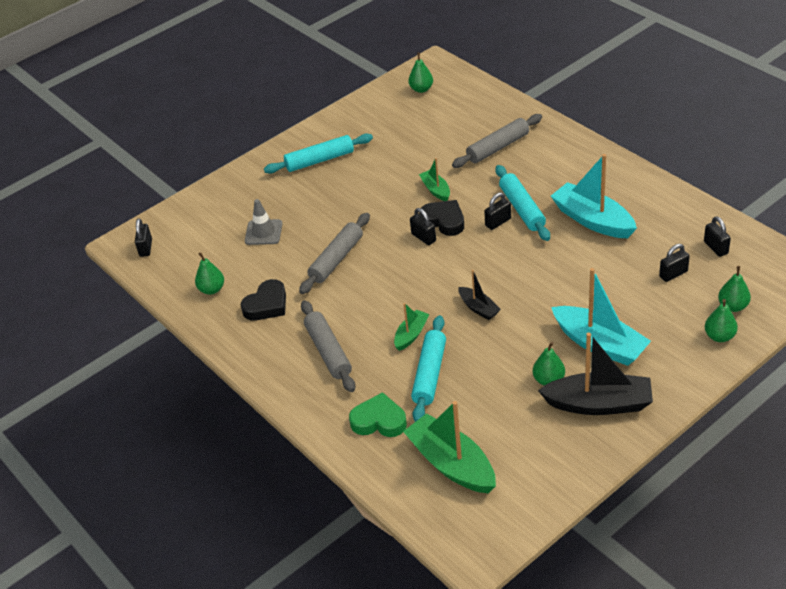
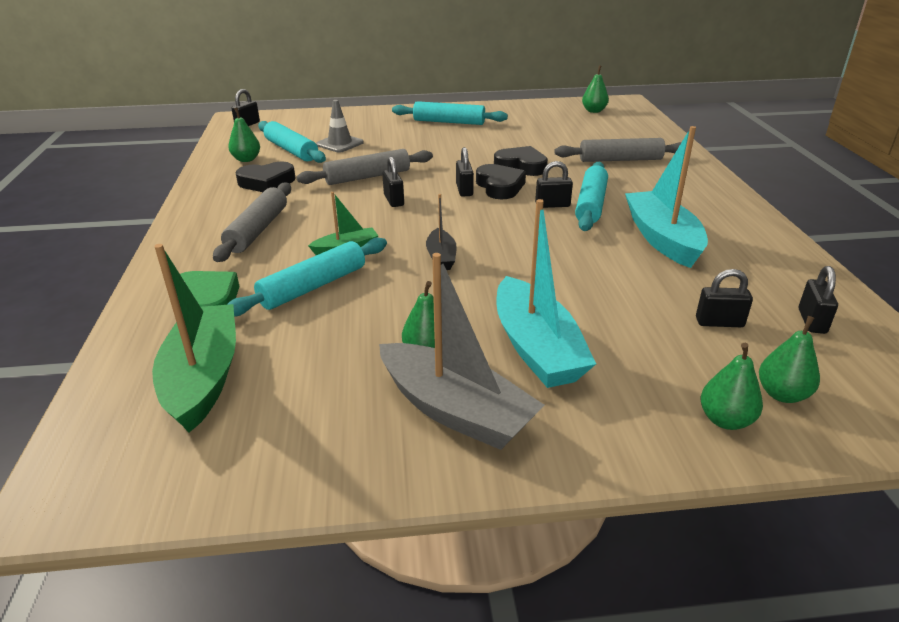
camera: 30 degrees right, 10 degrees down
(234, 260) = (291, 150): none -> turquoise rolling pin
(386, 274) = (393, 200): none -> black padlock
(436, 190) = (521, 166): green boat -> black heart
(598, 404) = (455, 410): black boat -> grey boat

